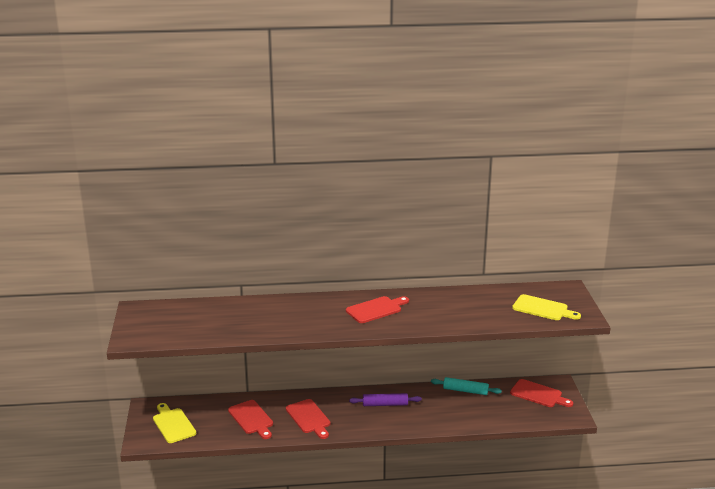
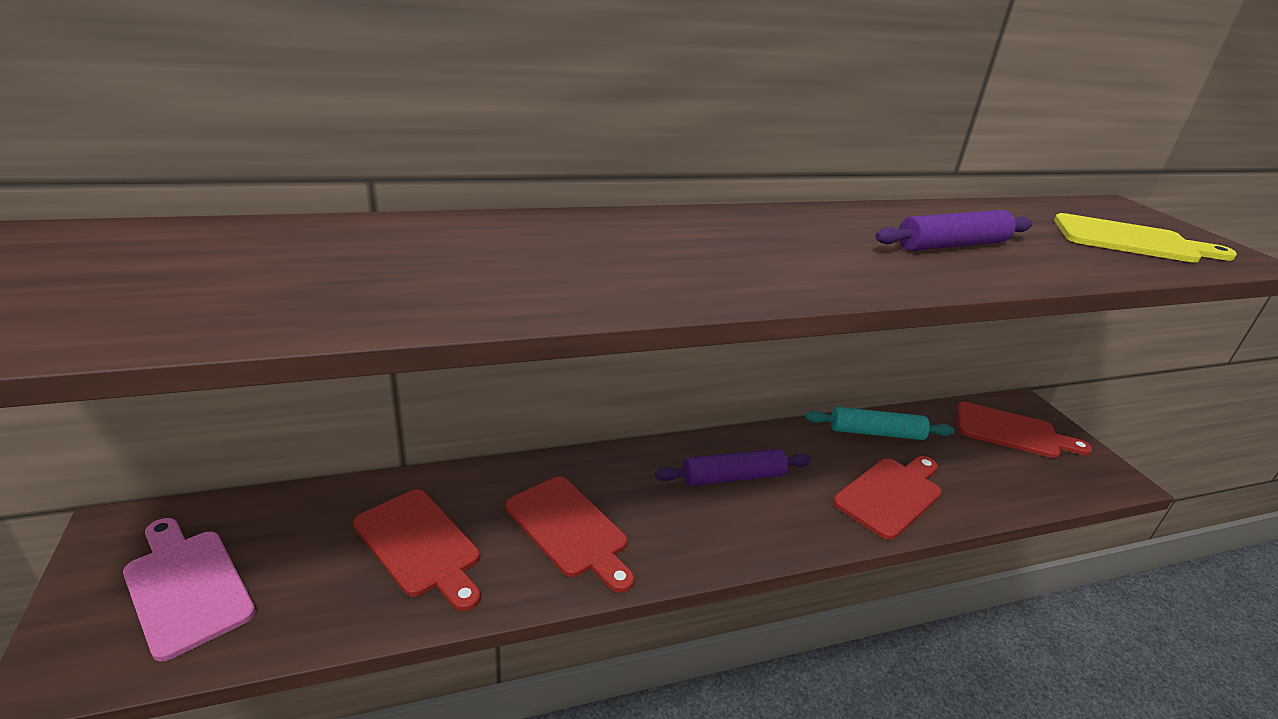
camera: 15 degrees left, 5 degrees up
(173, 424) = (186, 586): yellow cutting board -> pink cutting board
(376, 309) = (761, 242): red cutting board -> red cutting board (891, 495)
(454, 311) = (952, 245): none -> purple rolling pin

